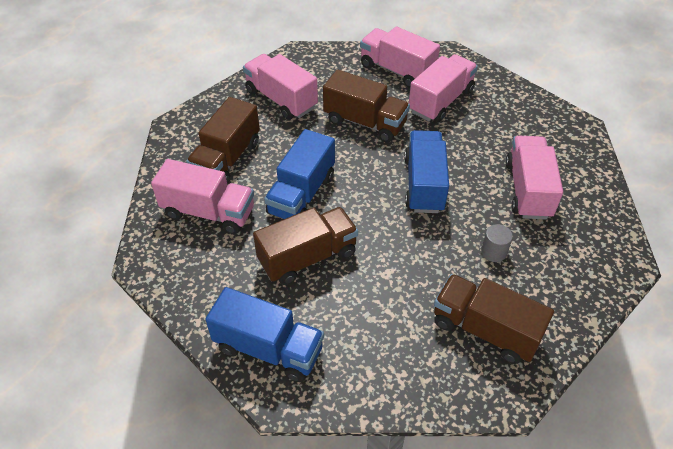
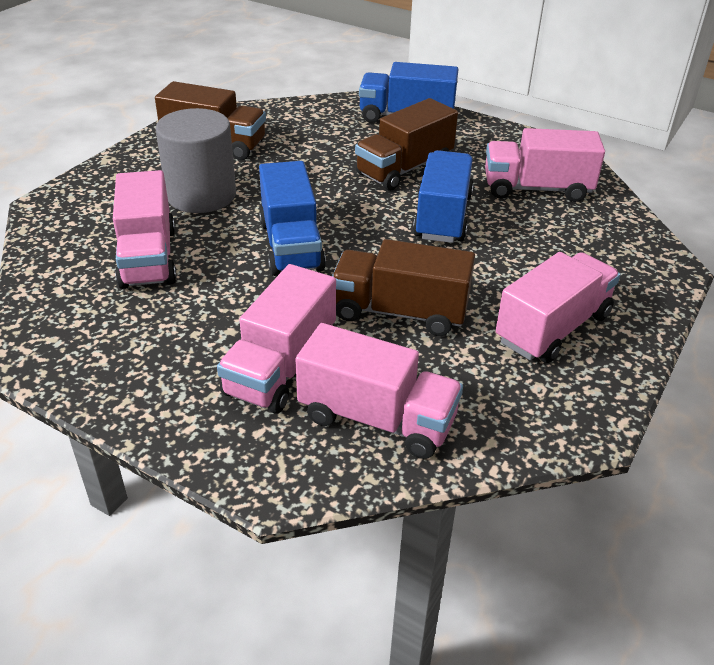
camera: 165 degrees right, 10 degrees down
(227, 159) = (563, 239): brown truck -> none
(281, 99) = (553, 328): pink truck -> pink truck turned 75 degrees counterclockwise
(493, 252) = (201, 195): grey cylinder -> grey cylinder, size x2.32

